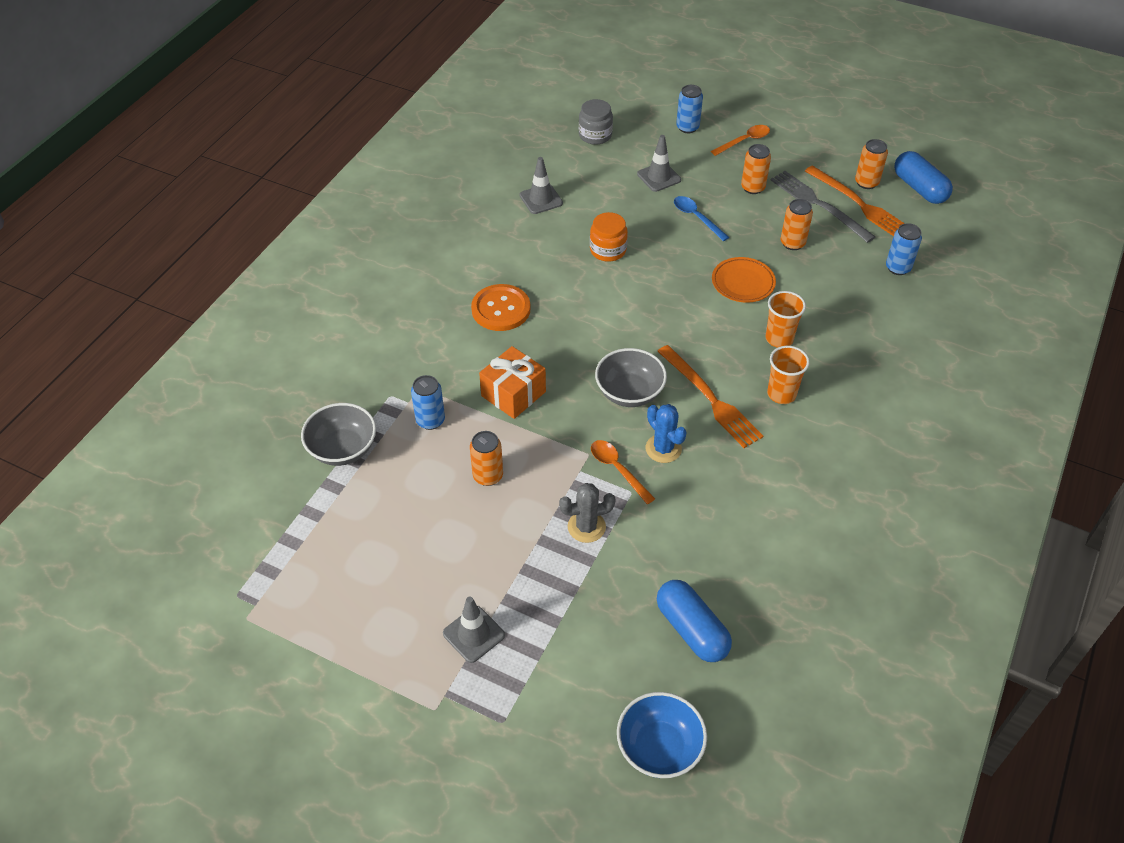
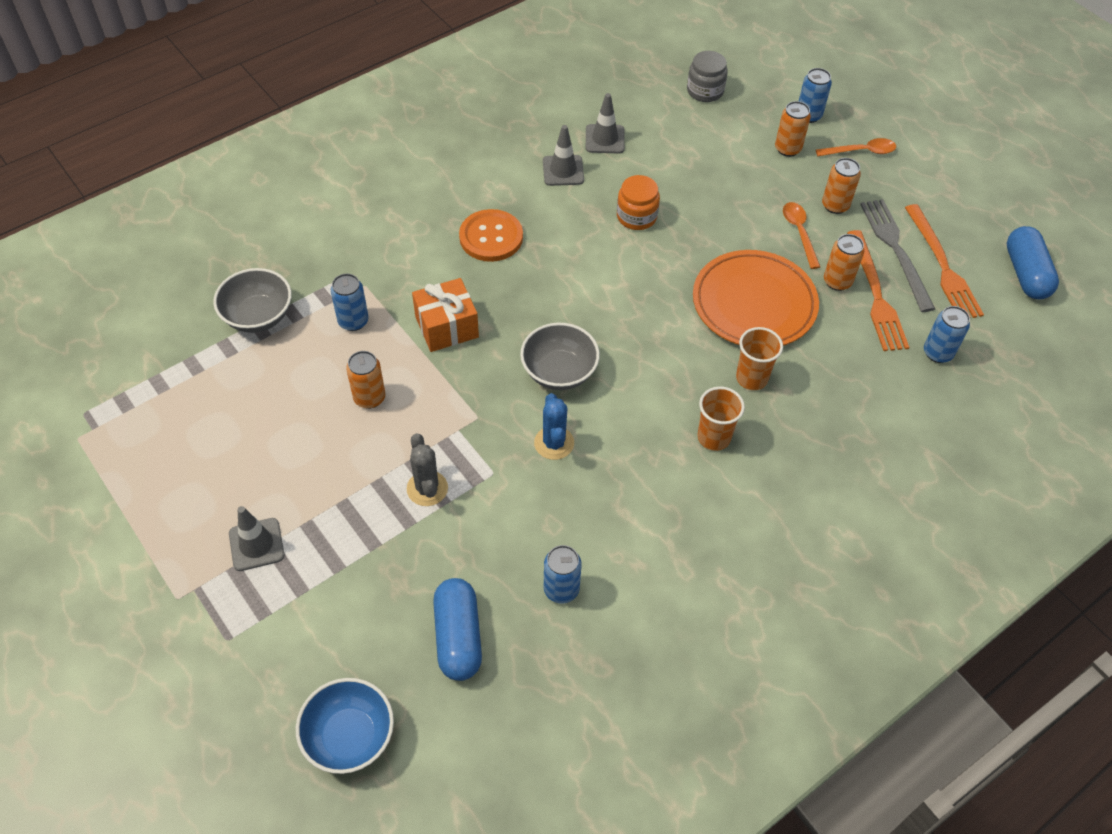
camera: 25 degrees right, 5 degrees up
(586, 527) = (427, 488): grey cactus -> grey cactus turned 60 degrees clockwise
(617, 469) = (495, 444): orange spoon -> orange spoon (799, 233)
(659, 177) = (741, 158): grey traffic cone -> grey traffic cone (563, 171)
(696, 218) = (752, 216): blue spoon -> none
(710, 399) = (636, 412): orange fork -> orange fork (876, 295)
(743, 283) = (754, 304): orange plate -> orange plate, size x1.72
(746, 557) = (561, 589): none -> blue can
(866, 183) = (968, 245): orange can -> orange can (787, 149)

